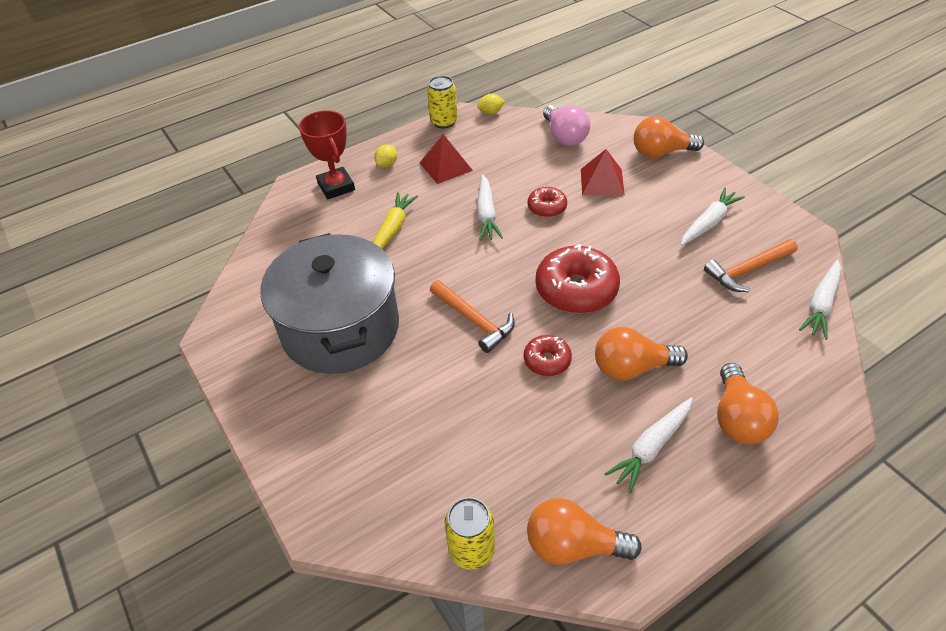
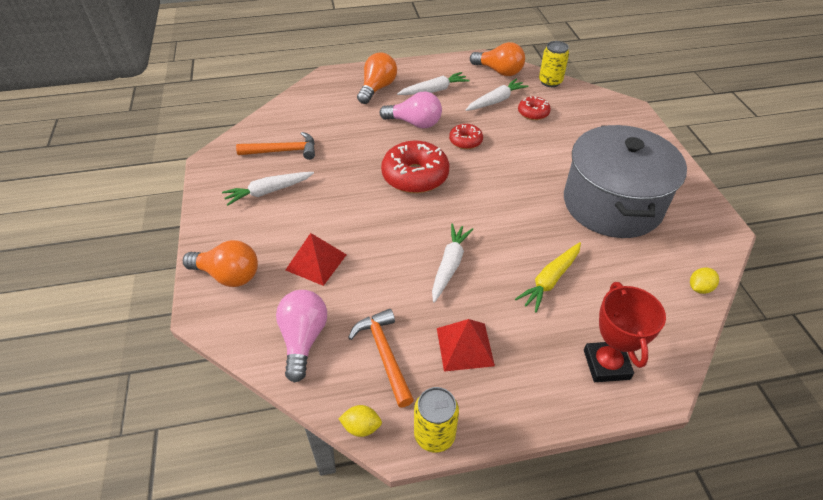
camera: 160 degrees left, 0 degrees up
(387, 164) = (536, 378): yellow lemon -> yellow lemon (699, 288)
(474, 320) = (504, 179): orange hammer -> orange hammer (384, 354)
(547, 207) = (388, 252): red donut -> red donut (533, 113)
(631, 368) = (415, 123): orange light bulb -> pink light bulb
(821, 304) = (265, 119): white carrot -> white carrot (496, 101)

